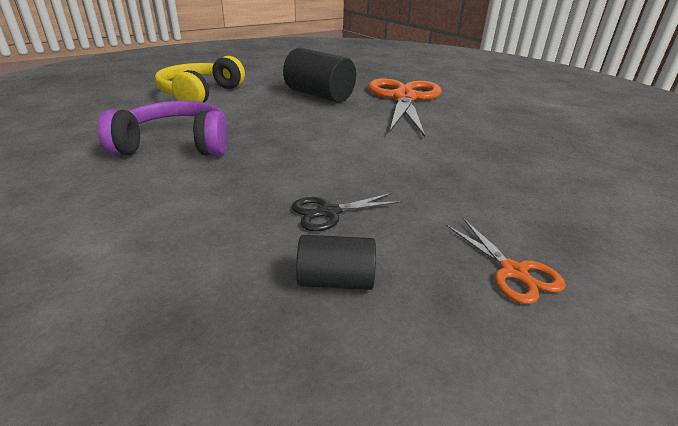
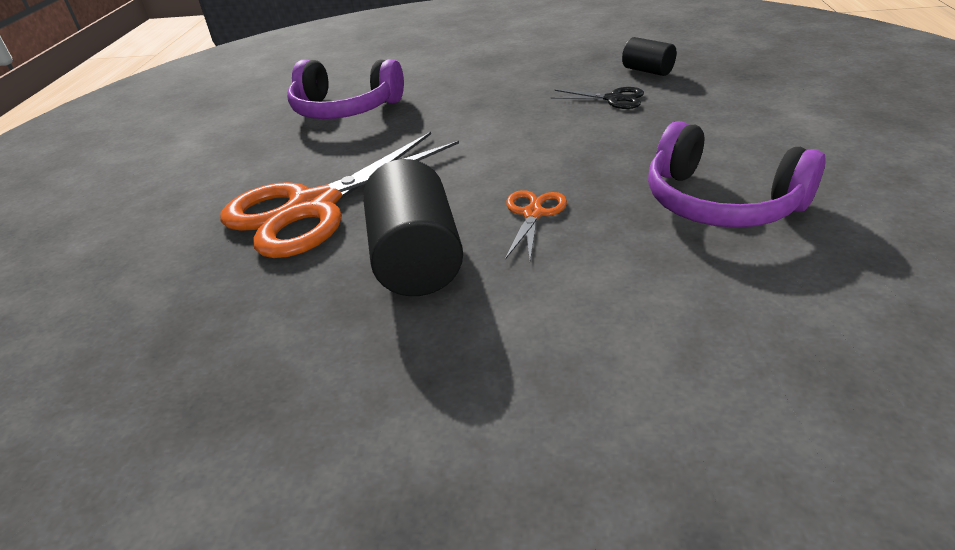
camera: 135 degrees left, 5 degrees up
(200, 94) = (632, 348): yellow headphones -> none
(513, 271) = (548, 56): orange scissors -> orange scissors (533, 214)
(534, 142) = (345, 109): none -> purple headphones

